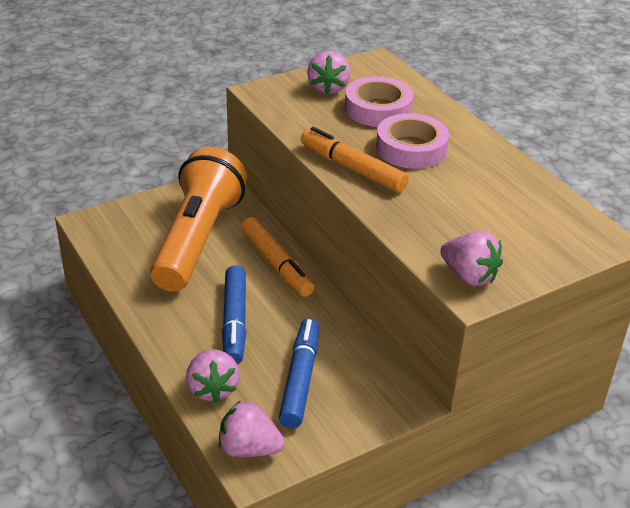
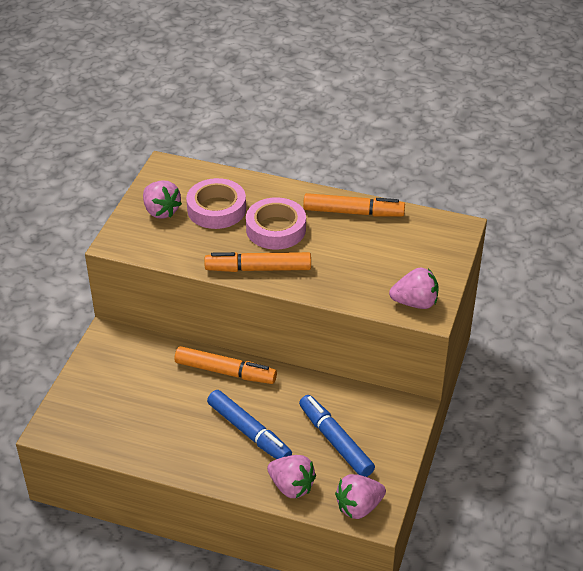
camera: 40 degrees left, 5 degrees up
(197, 239) = (148, 390): orange flashlight -> none
(506, 172) = (353, 212): none -> orange marker

